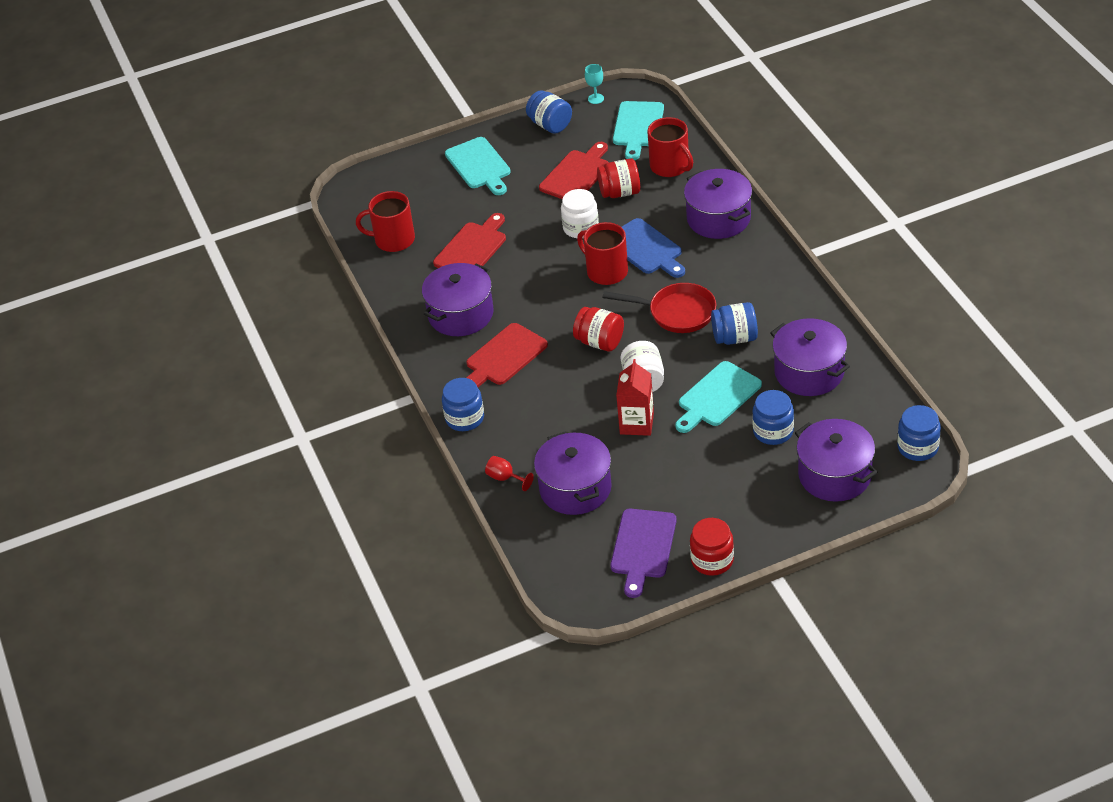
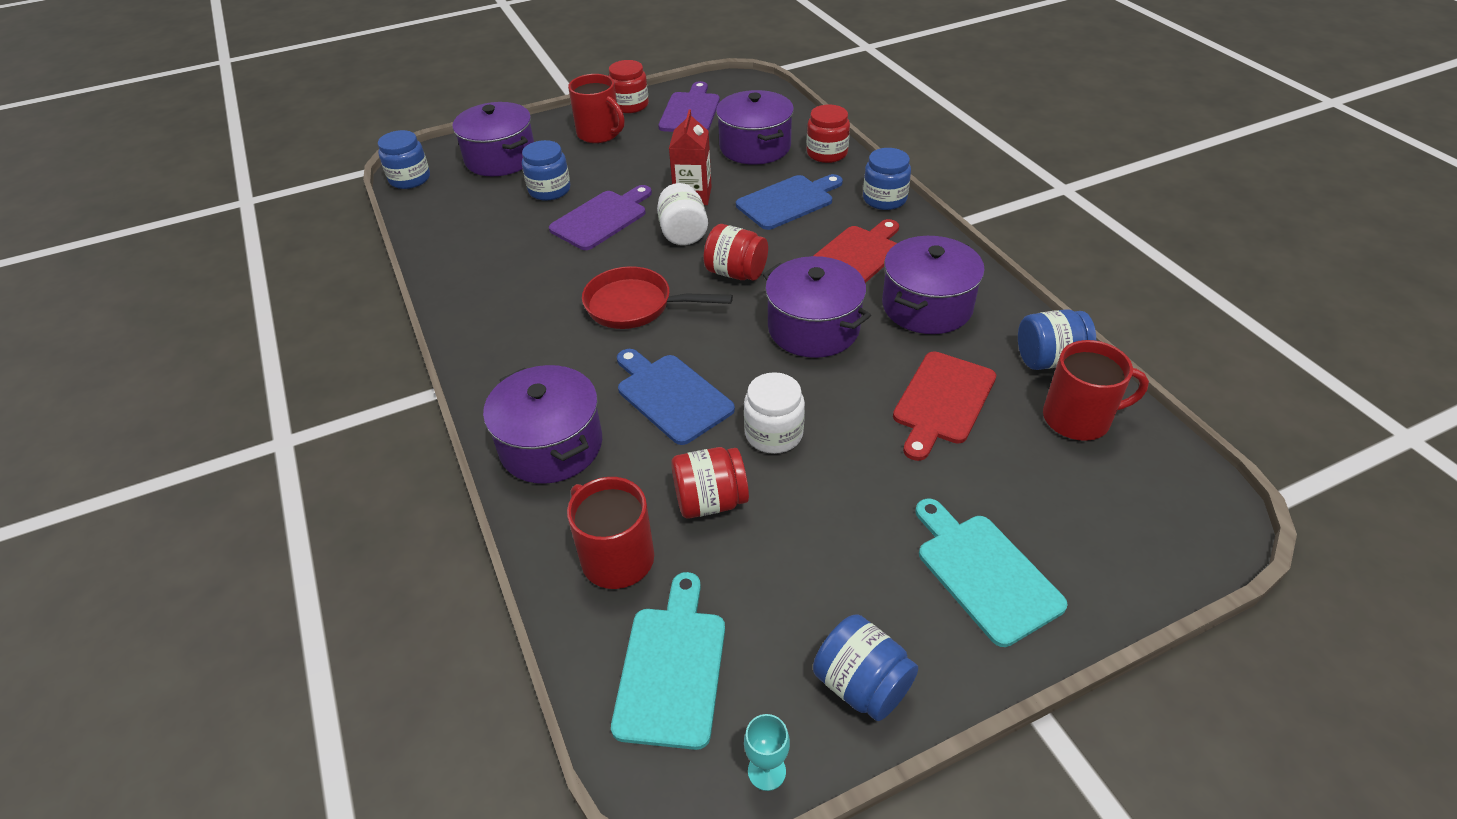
camera: 175 degrees right, 0 degrees up
(505, 478) = (827, 153): red goblet -> red jar
(550, 416) = (788, 201): none -> blue cutting board
(576, 174) = (791, 544): red cutting board -> none
(606, 271) = (730, 362): red mug -> red mug (599, 133)
(717, 397) = (602, 218): turquoise cutting board -> purple cutting board
(735, 337) = (567, 277): blue jar -> blue jar (1049, 359)
(809, 372) = (491, 241): purple pot -> purple pot (813, 328)

